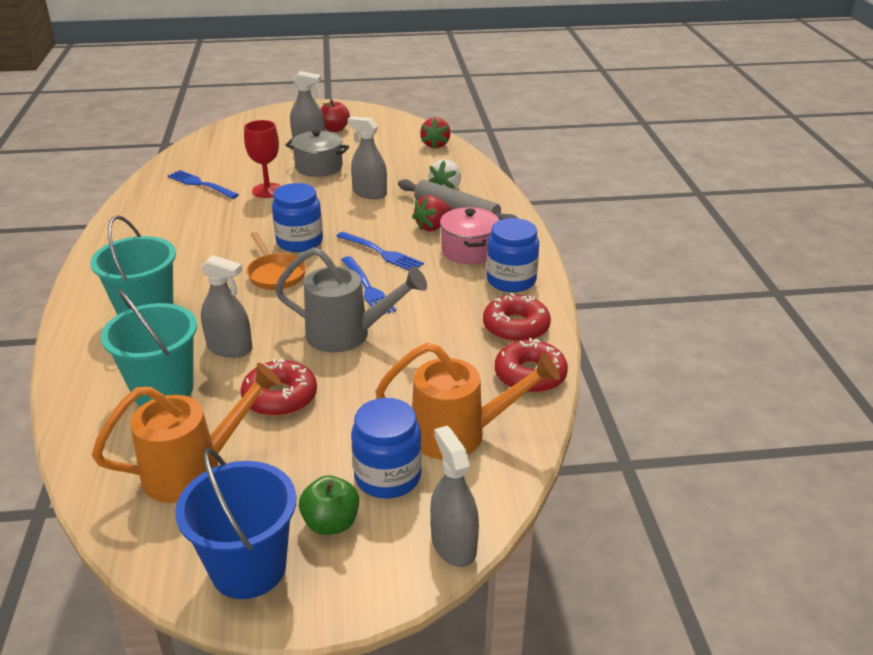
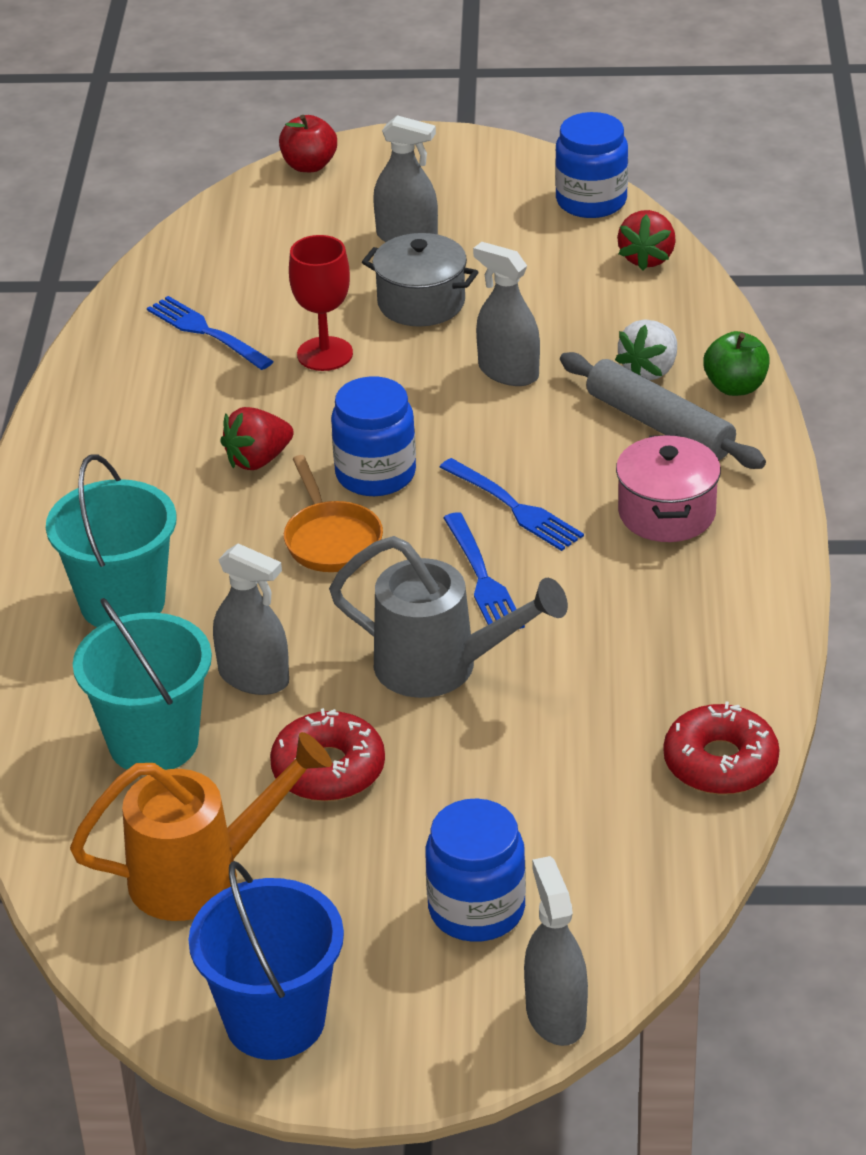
camera: 10 degrees right, 5 degrees up
(331, 523) = (390, 969): green apple -> green apple (735, 387)
(335, 129) = (458, 206): red apple -> red apple (309, 166)
(433, 227) = (611, 457): red strawberry -> red strawberry (258, 460)
(459, 434) = (591, 852): orange watering can -> none
(511, 280) = (728, 580): blue jar -> blue jar (591, 201)
(516, 327) = (716, 673): red donut -> none

